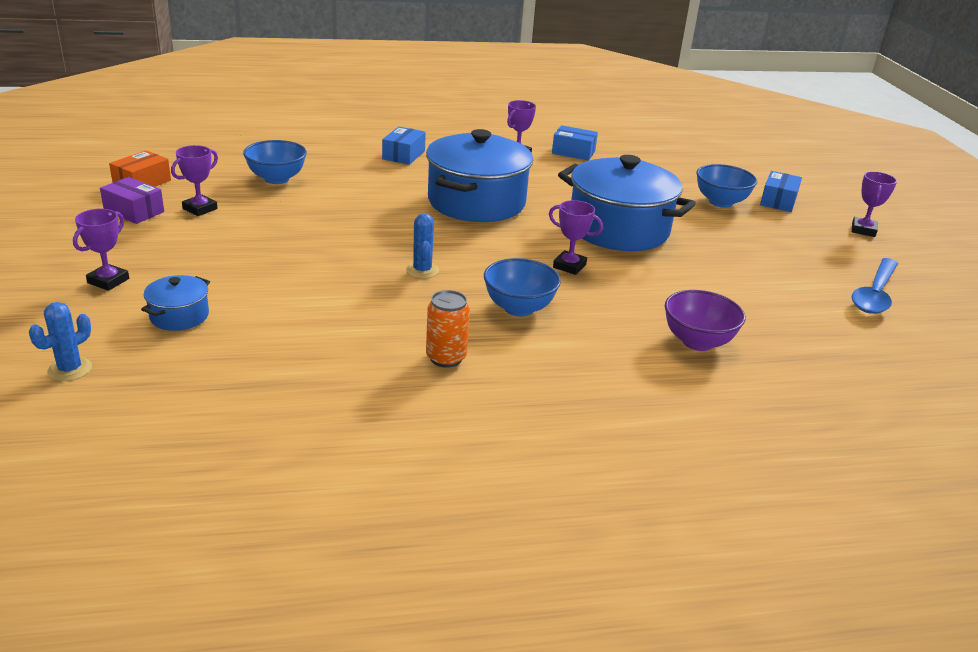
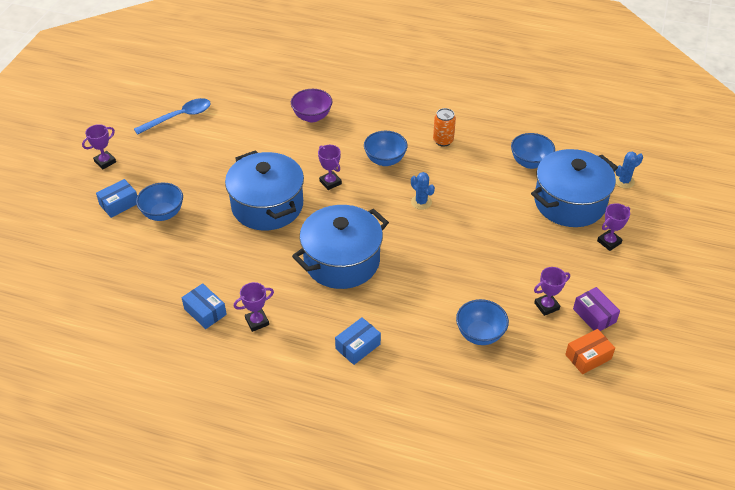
camera: 150 degrees left, 15 degrees up
(179, 316) = (569, 202): blue pot -> blue pot, size x2.25
(266, 360) = (530, 162): none -> blue bowl
(422, 270) = (421, 202): blue cactus -> blue cactus turned 60 degrees counterclockwise

